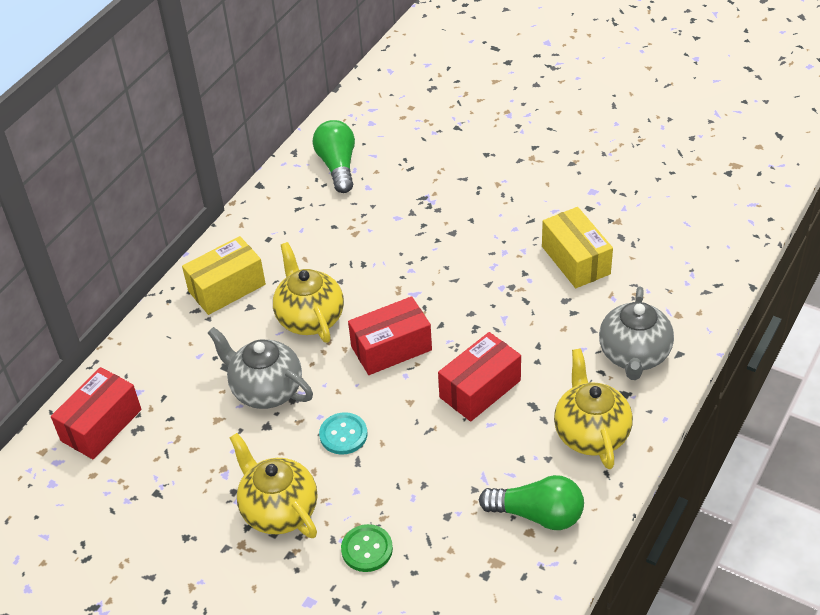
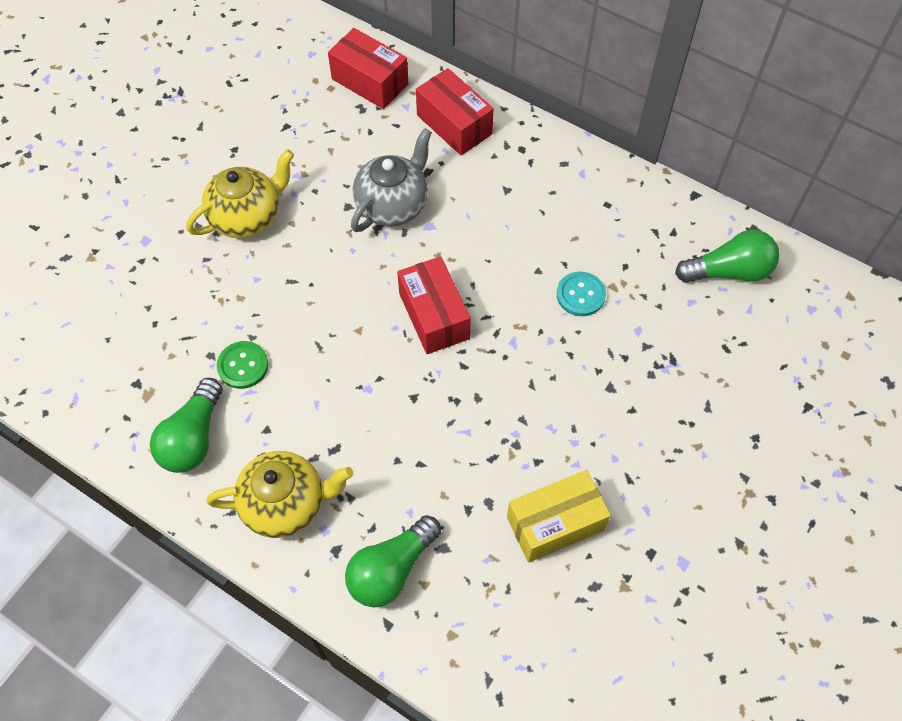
camera: 90 degrees right, 15 degrees up
(227, 288) = (535, 169): yellow box -> none
(309, 318) = (486, 242): yellow teapot -> none
(343, 435) = (325, 269): turquoise button -> turquoise button (580, 295)
(367, 549) = (188, 286): green button -> green button (243, 366)
(480, 389) = (365, 398): red box -> red box (454, 124)
(634, 355) = (391, 569): grey teapot -> green light bulb

